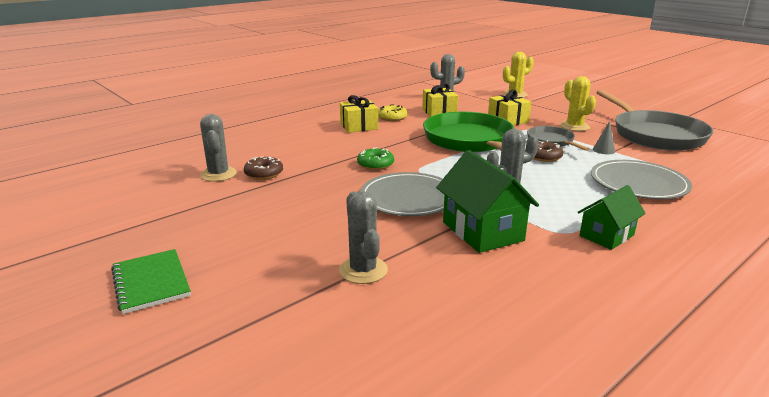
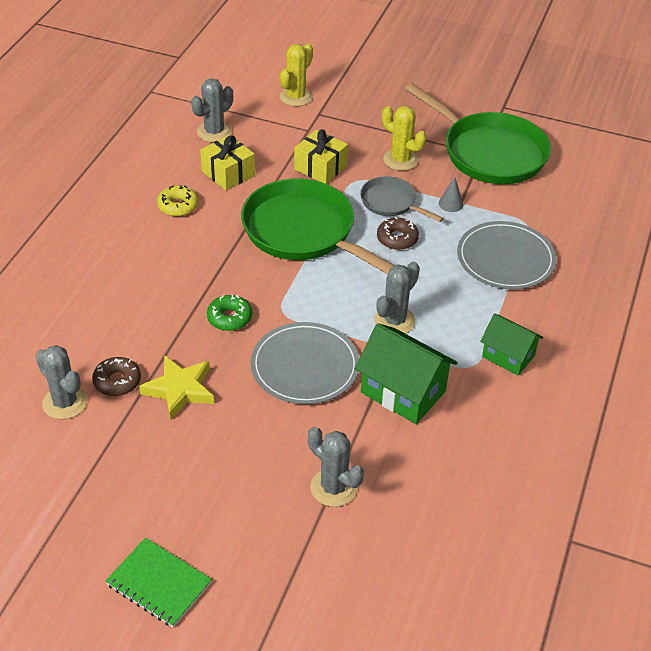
camera: 30 degrees left, 20 degrees up
(301, 187) = (180, 389): none -> yellow star
(359, 126) = (151, 241): yellow gift -> none
(606, 235) = (508, 356): green house -> green house turned 75 degrees counterclockwise
(654, 135) = (489, 152): grey pan -> green pan

